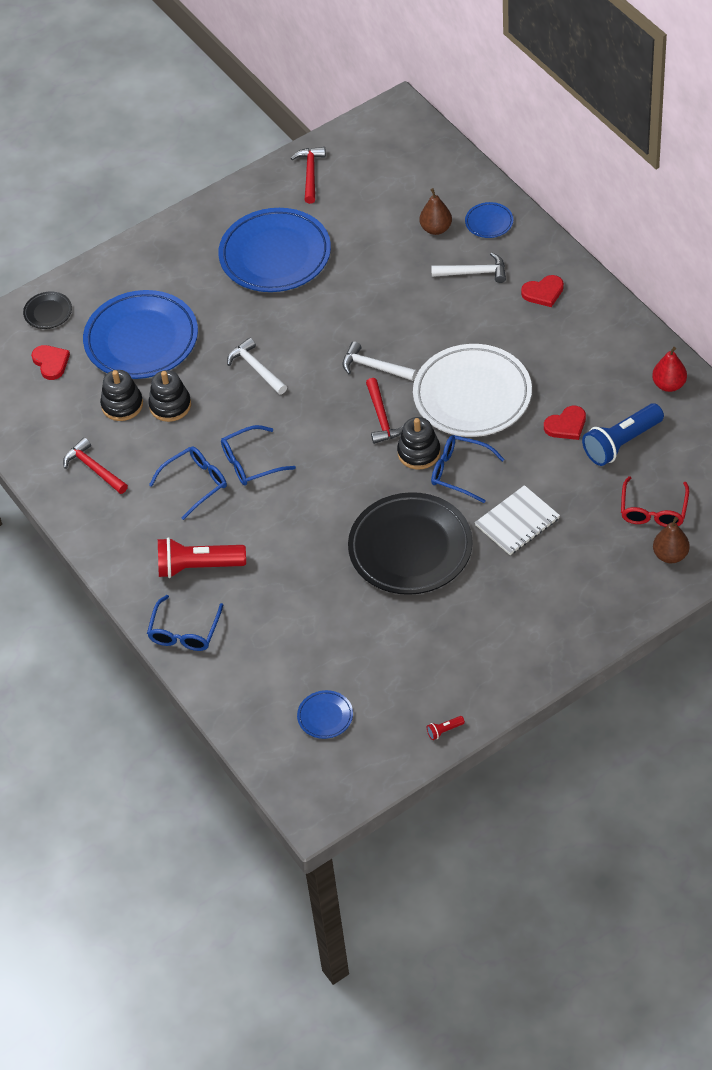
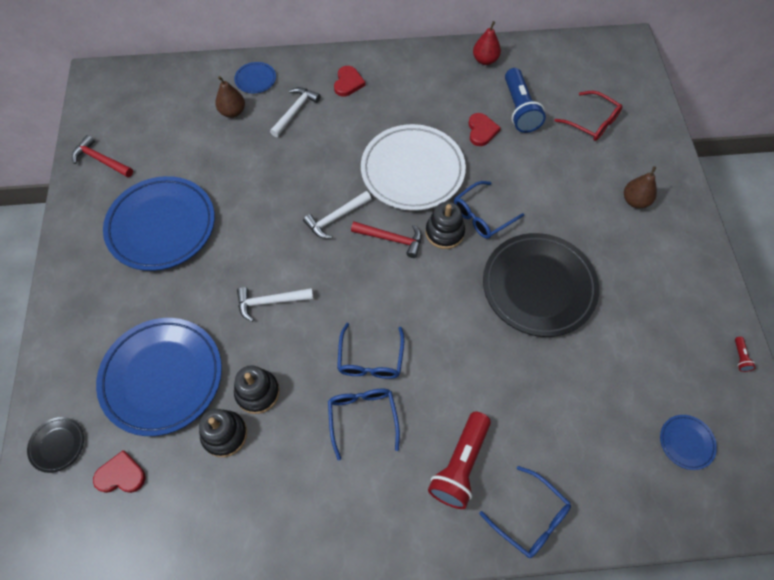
camera: 65 degrees left, 10 degrees up
(94, 469) = (282, 502): red hammer -> none
(517, 522) = (554, 204): white notebook -> none
(670, 555) = (638, 133): brown pear -> brown pear (635, 201)

